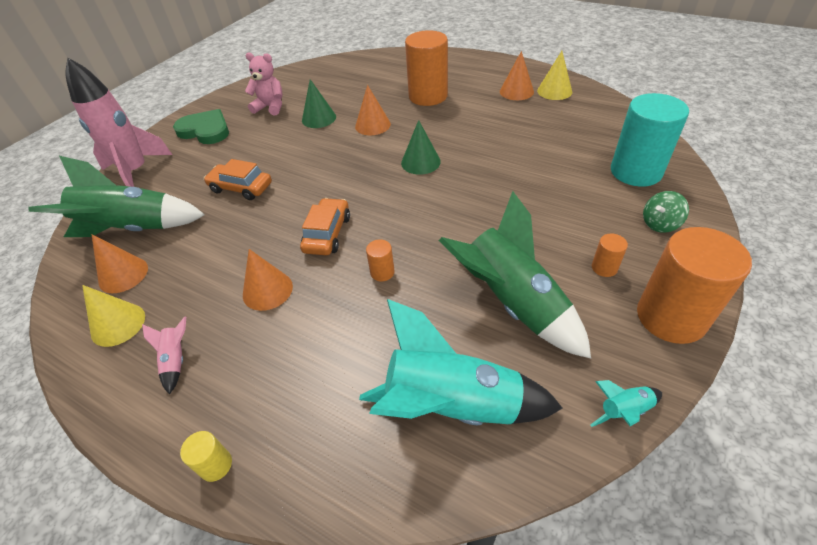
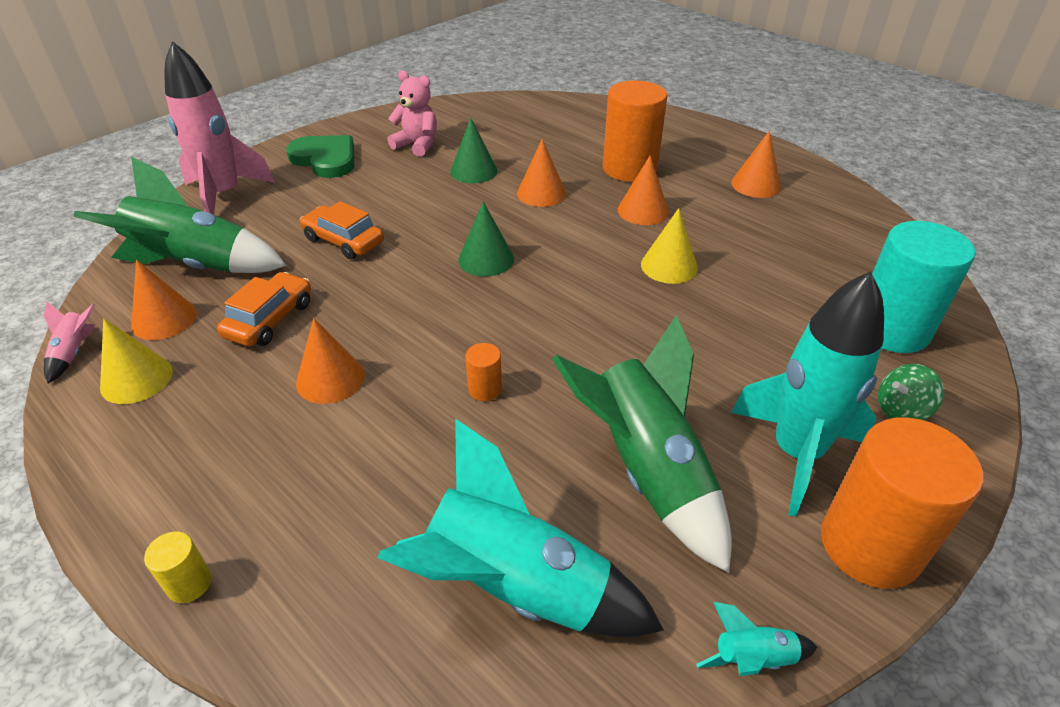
camera: 10 degrees right, 5 degrees down
(176, 360) = (189, 440): pink rocket -> pink rocket (74, 353)
(327, 234) = (431, 323): orange car -> orange car (270, 319)
(420, 162) = (588, 254): green cone -> green cone (486, 259)
(447, 124) = (643, 211): none -> orange cone
(554, 91) = (811, 194): yellow cone -> yellow cone (669, 266)
(604, 268) = (795, 453): orange cylinder -> turquoise rocket

